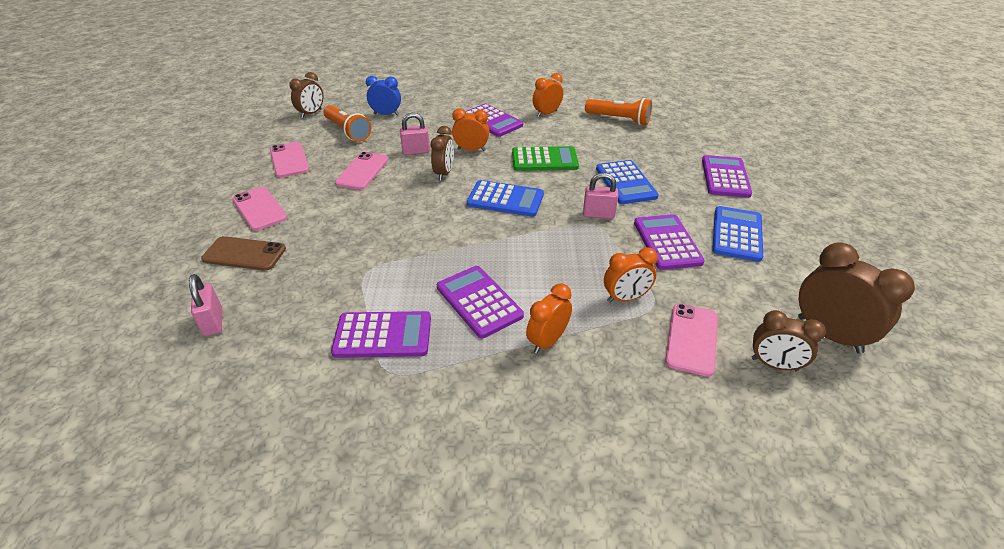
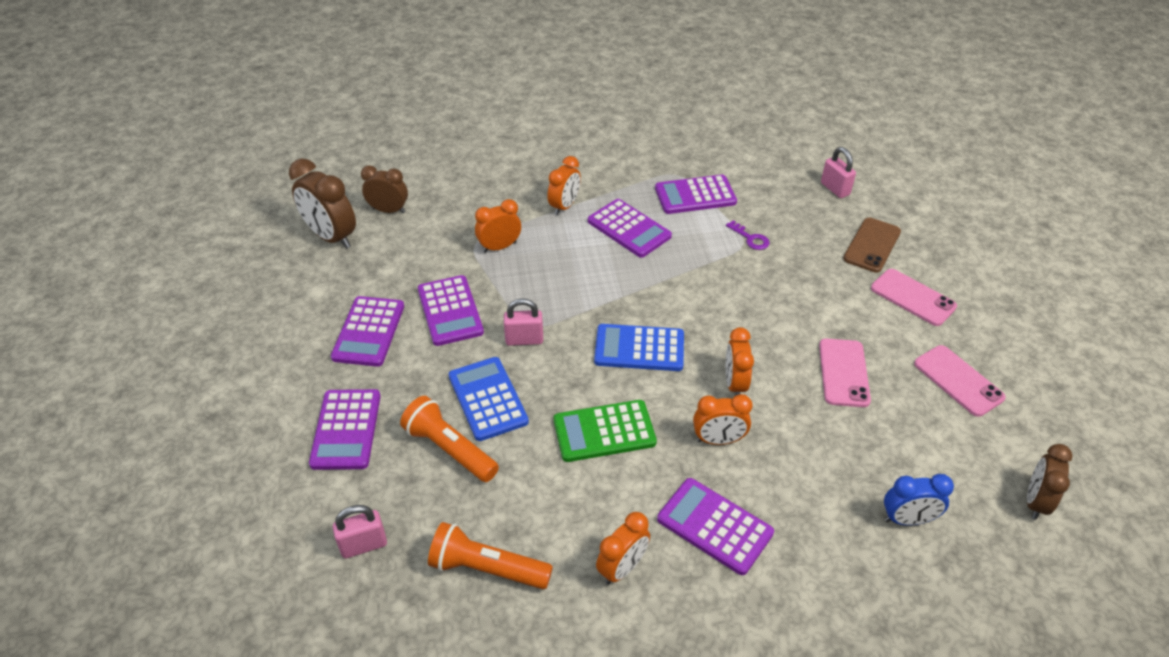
camera: 170 degrees right, 5 degrees up
(244, 254) = (872, 245): brown phone -> brown phone turned 60 degrees counterclockwise
(347, 131) = (934, 459): orange flashlight -> orange flashlight (450, 449)
(356, 275) = (750, 238): none -> purple key
(416, 151) = (797, 424): pink padlock -> pink padlock (364, 545)
(444, 173) = (734, 384): brown clock -> orange clock
(692, 339) = (448, 221): pink phone -> none
(737, 234) = (368, 332): blue calculator -> purple calculator

